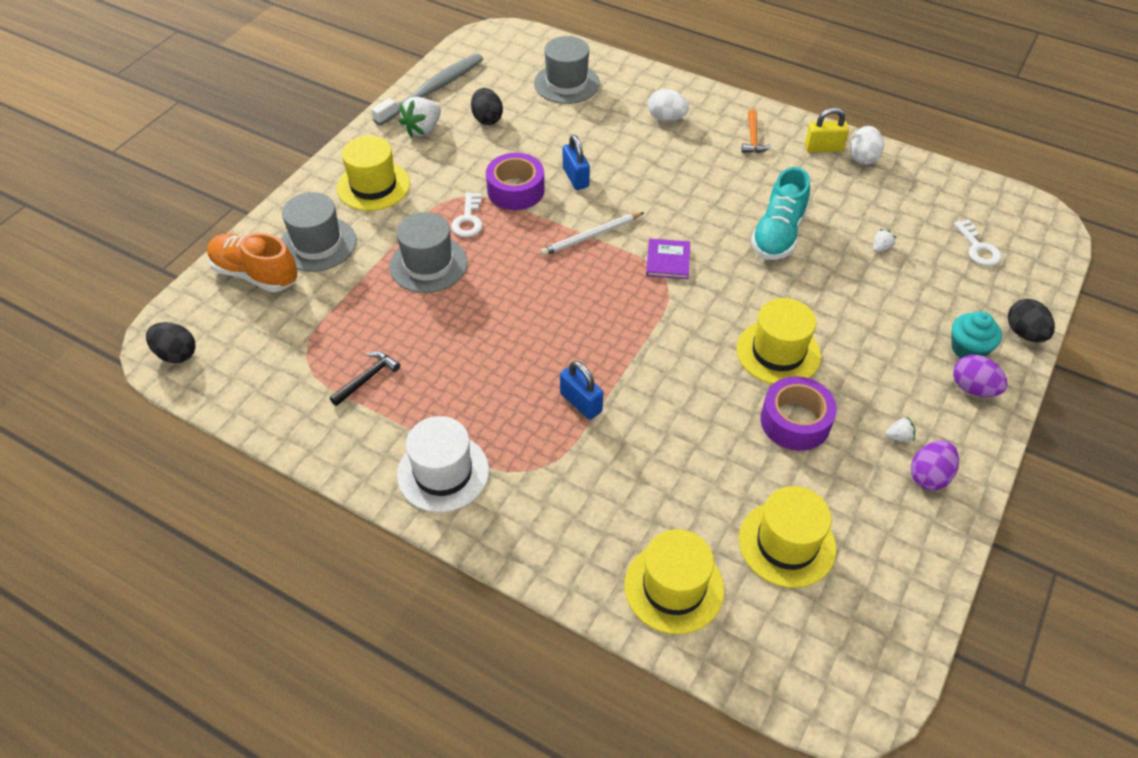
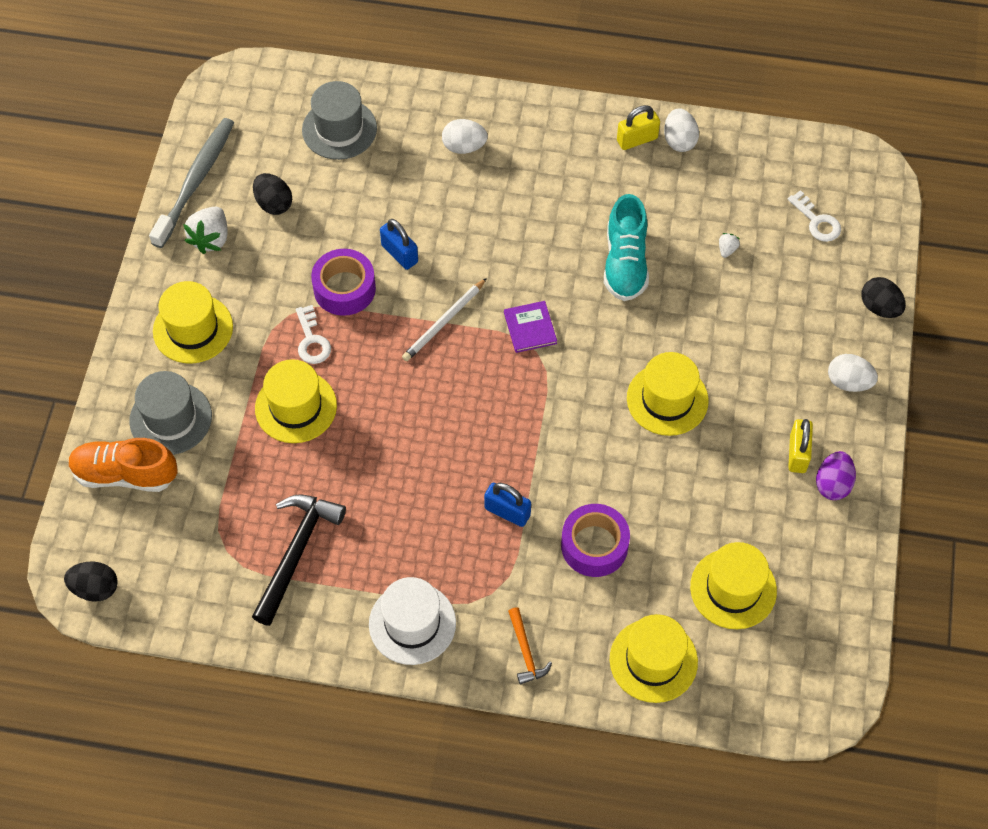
camera: 20 degrees left, 10 degrees up
(367, 378) = (297, 552): black hammer -> black hammer, size x1.89
(428, 264) = (296, 407): grey hat -> yellow hat
(752, 138) = (562, 147): orange hammer -> orange hammer (525, 651)
(795, 421) = (704, 467): purple tape -> purple tape (594, 545)
(899, 437) = (797, 454): white strawberry -> yellow padlock
(968, 348) = (834, 340): turquoise cupcake -> none
(973, 388) = (848, 382): purple egg -> white egg

